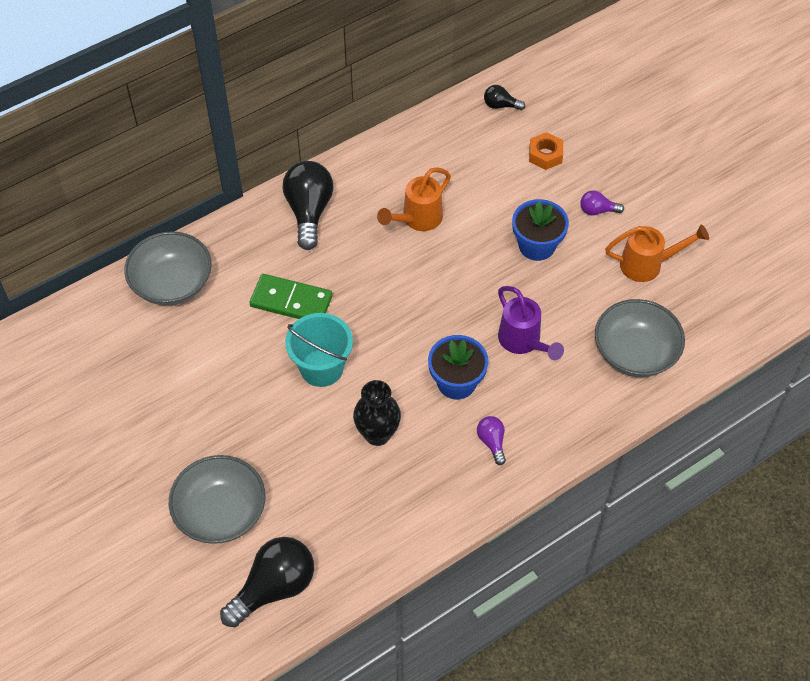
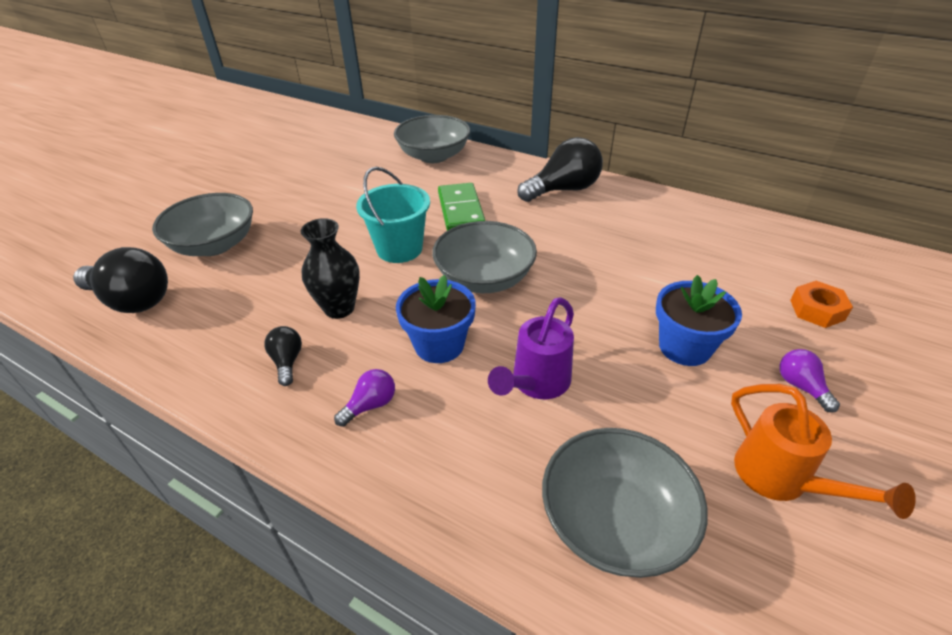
camera: 65 degrees right, 15 degrees down
(399, 324) = (484, 278): none -> grey bowl
(417, 219) = (621, 249): orange watering can -> none
(500, 105) = (830, 255): black light bulb -> black light bulb (287, 362)

